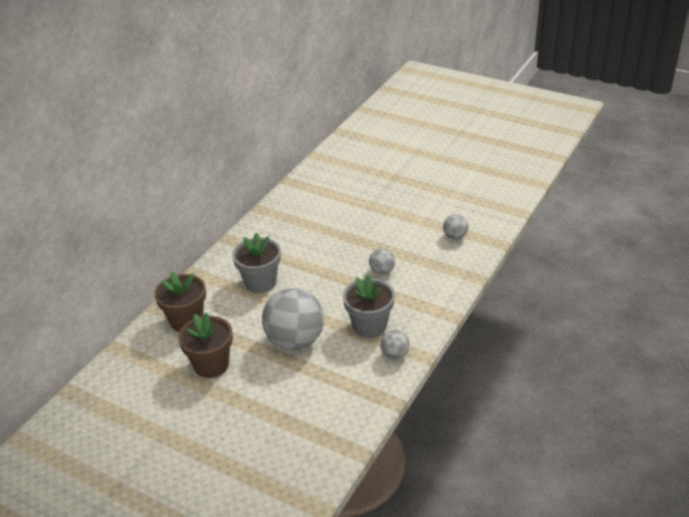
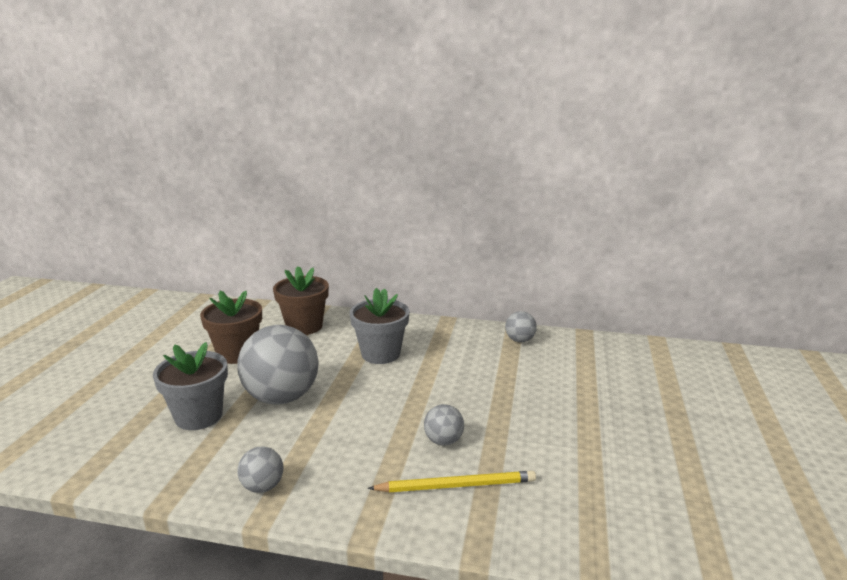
camera: 70 degrees right, 15 degrees down
(369, 326) = (320, 451): grey flower pot -> grey flower pot (199, 416)
(424, 274) = (456, 485): none -> yellow pencil
(455, 236) = (574, 505): grey ball -> grey ball (519, 340)

